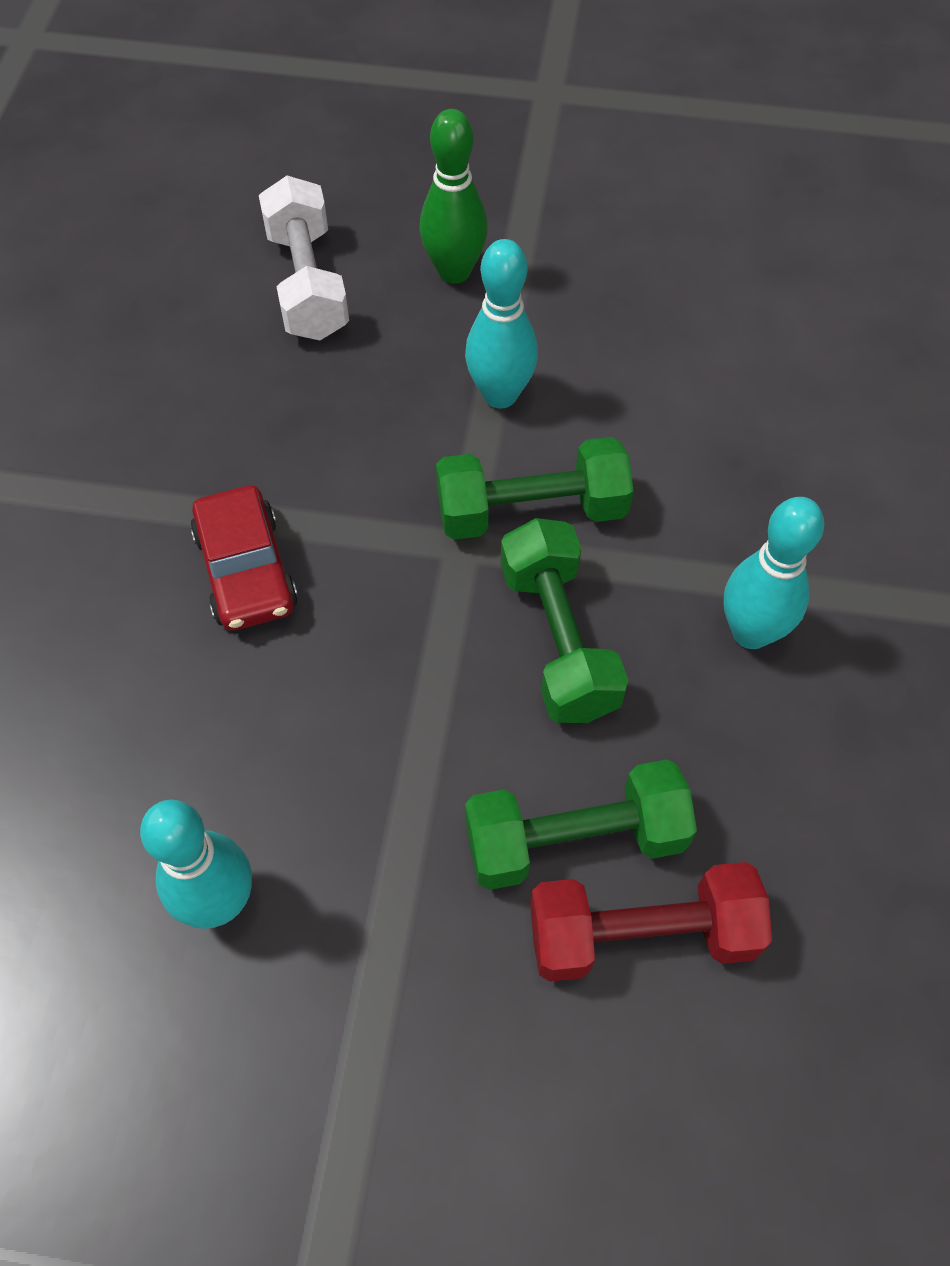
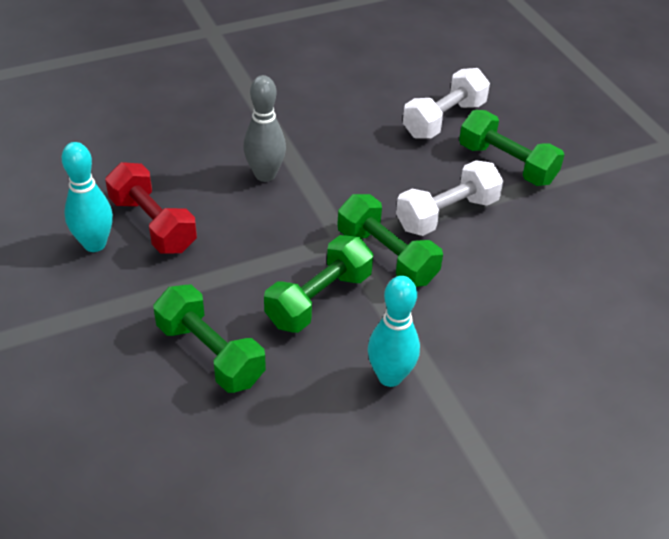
camera: 55 degrees right, 15 degrees down
(246, 570) = (265, 175): red car -> grey bowling pin
(454, 272) = (506, 164): green bowling pin -> green dumbbell
(500, 395) = (447, 214): turquoise bowling pin -> white dumbbell
(641, 934) = (176, 402): red dumbbell -> red dumbbell (153, 224)

